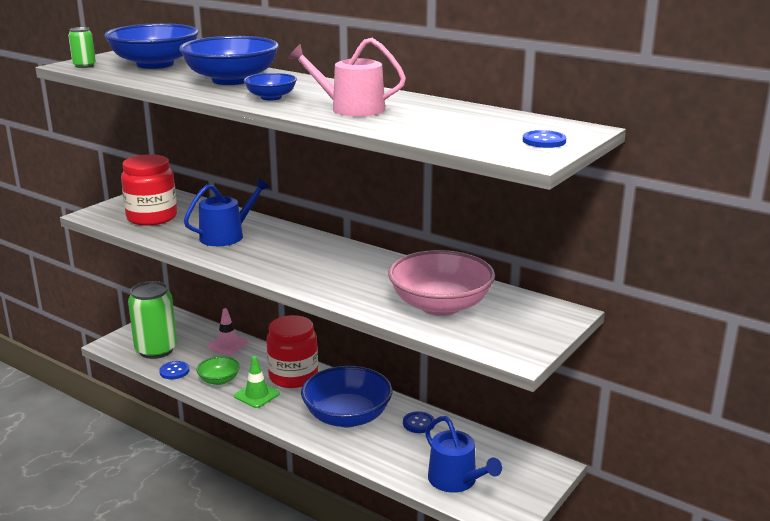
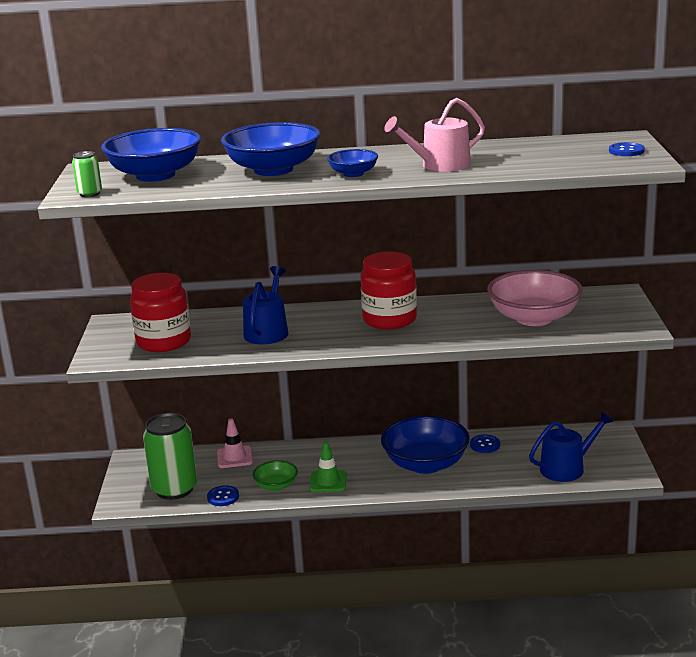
camera: 35 degrees left, 0 degrees up
(293, 376) = (335, 456): red jar -> red jar (389, 319)
(456, 480) = (567, 468): blue watering can -> blue watering can turned 45 degrees counterclockwise

